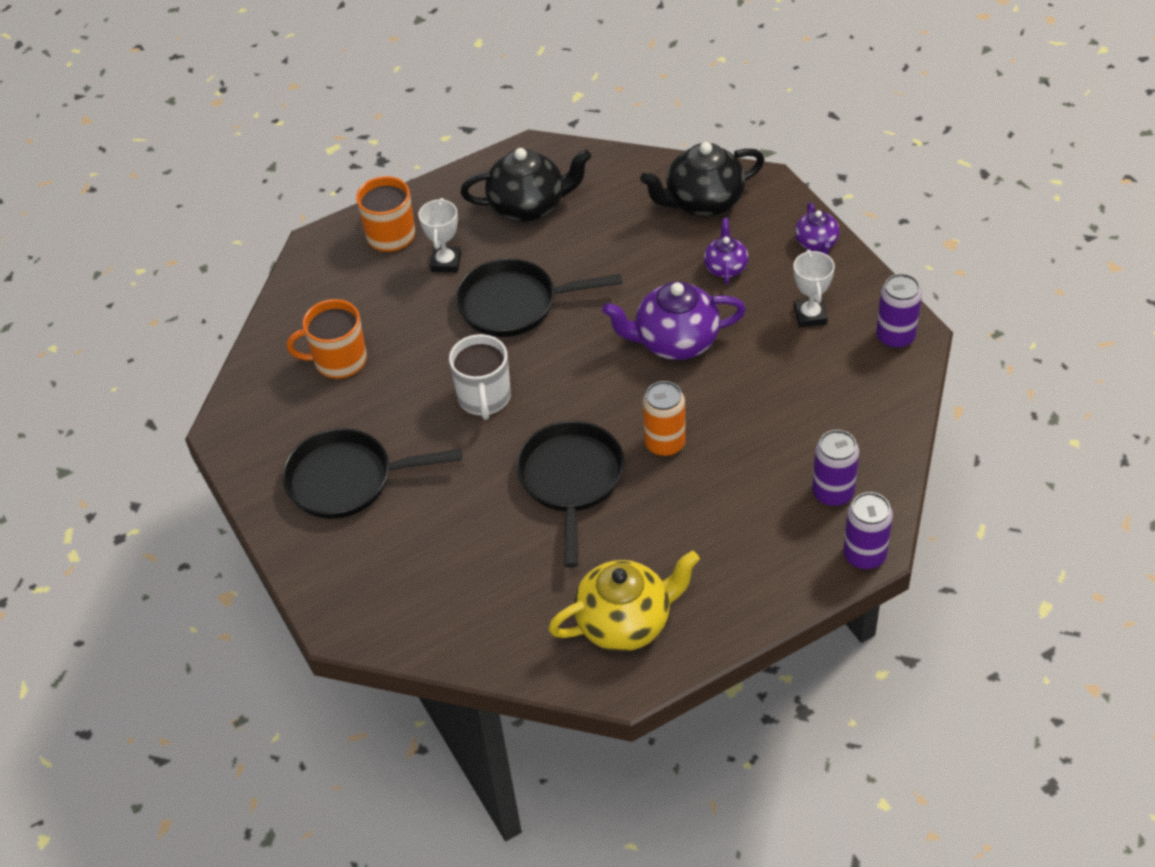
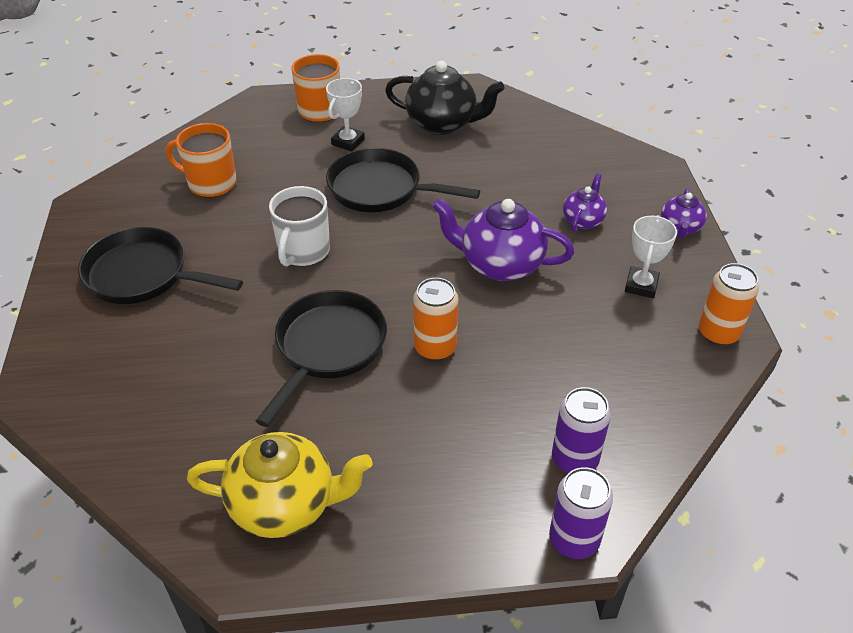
camera: 20 degrees right, 5 degrees down
(703, 202) = (593, 165): black teapot -> none
(895, 336) = (718, 333): purple can -> orange can

